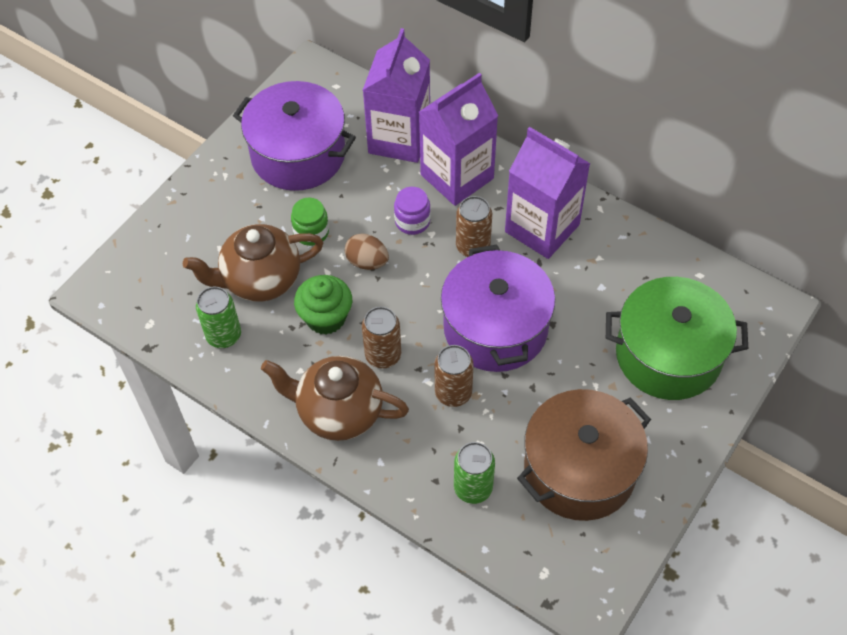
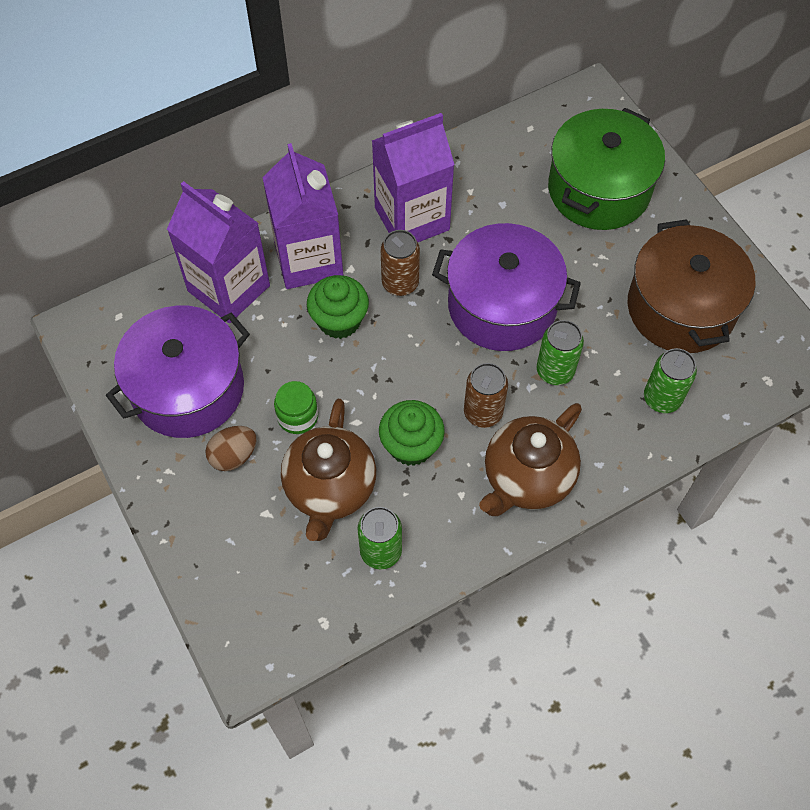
camera: 65 degrees left, 5 degrees up
(367, 262) = (365, 381): brown egg -> brown egg (233, 456)
(412, 221) = (339, 320): purple jar -> green cupcake
(453, 393) = (555, 371): brown can -> green can

